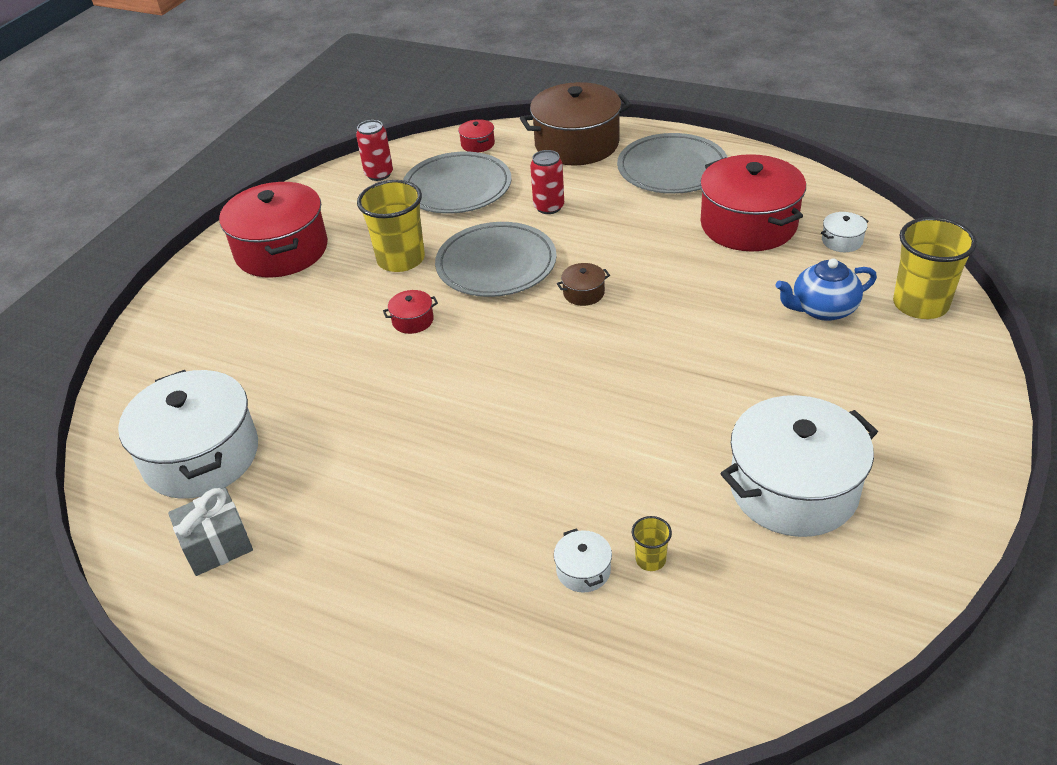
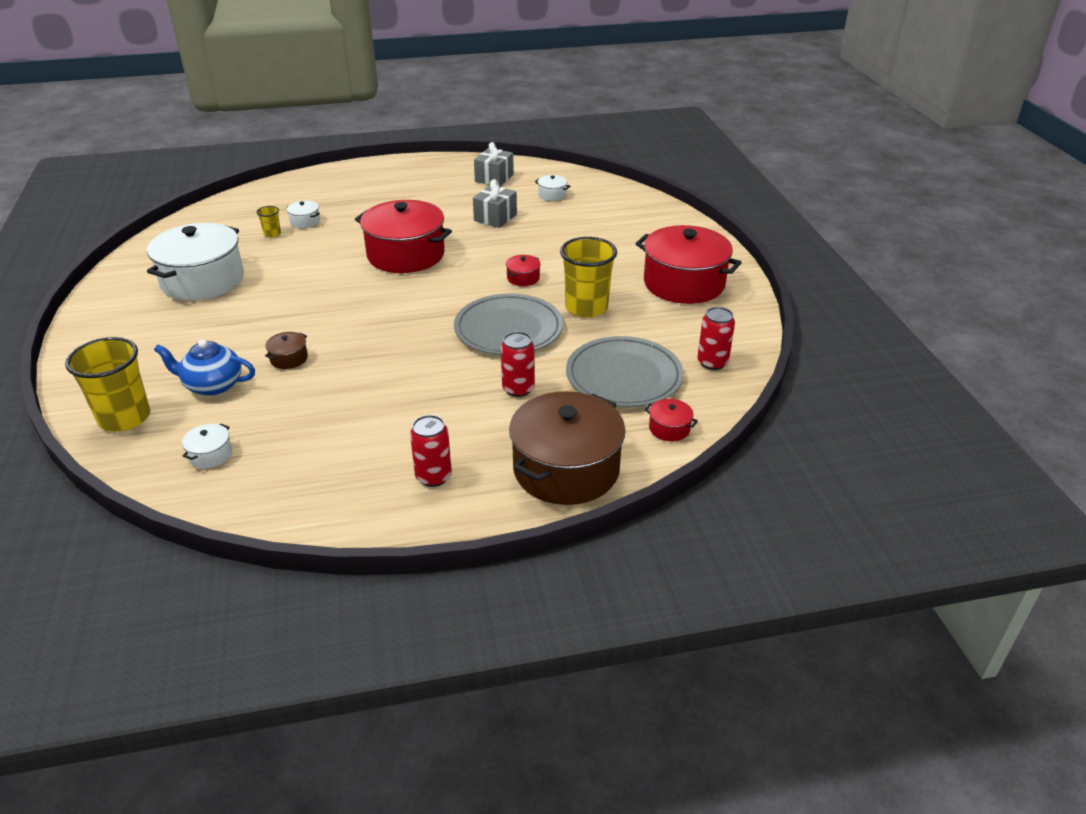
camera: 140 degrees right, 5 degrees down
(201, 455) = (552, 195): white pot -> white pot, size x0.41
(325, 441) = (495, 217): none -> grey gift
(583, 293) = (418, 333): brown pot -> brown pot (289, 358)
(672, 168) = (433, 476): grey plate -> red can
(748, 224) = (312, 439): red pot -> red pot (406, 255)
(822, 309) = (212, 385): blue teapot -> blue teapot turned 120 degrees counterclockwise

